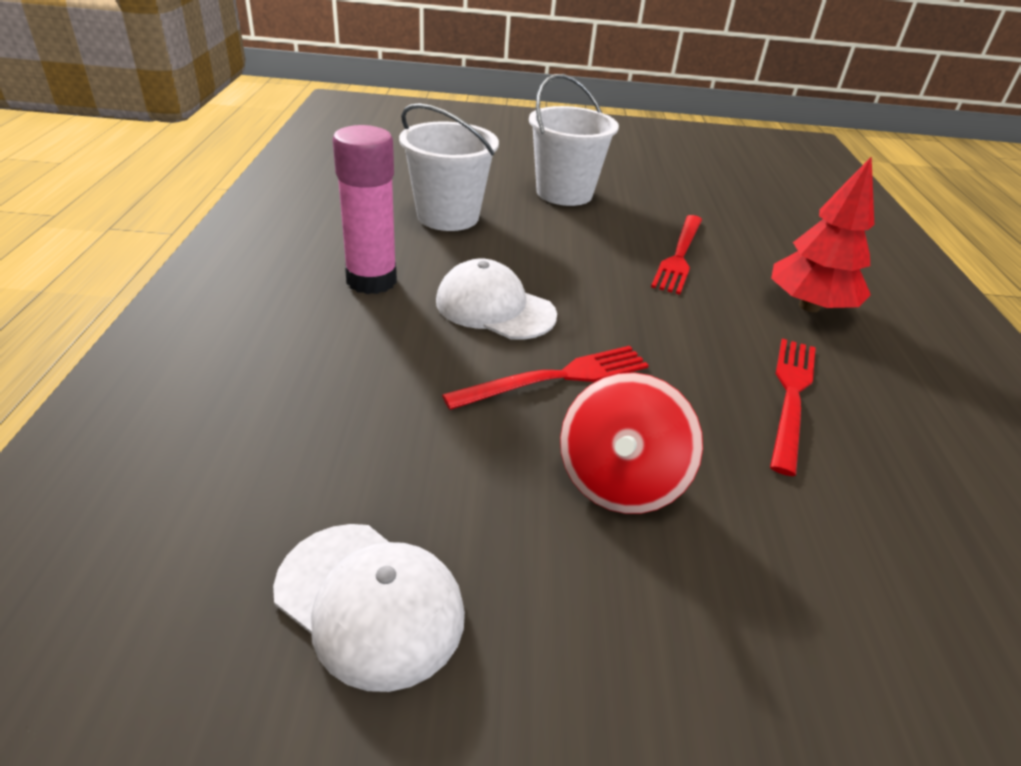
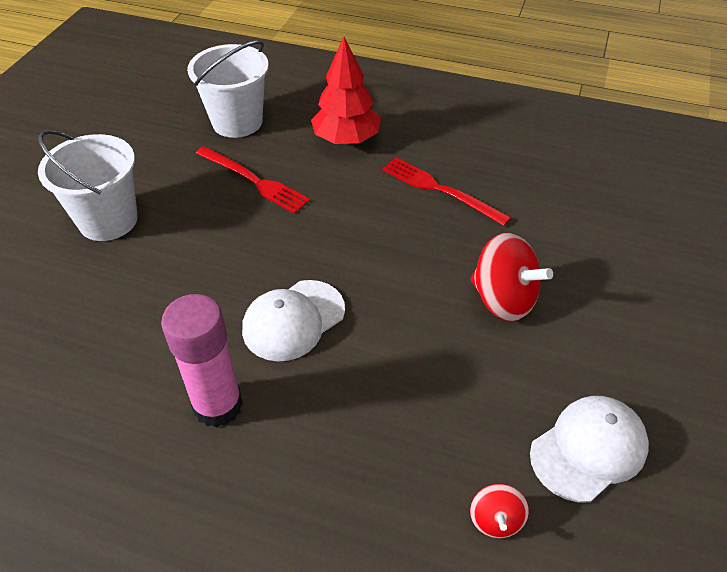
camera: 70 degrees left, 10 degrees up
(246, 499) = (495, 520): none -> red spinning top
(448, 216) = (114, 322): white bucket -> white bucket (237, 122)
(555, 378) = (396, 305): red fork -> none

